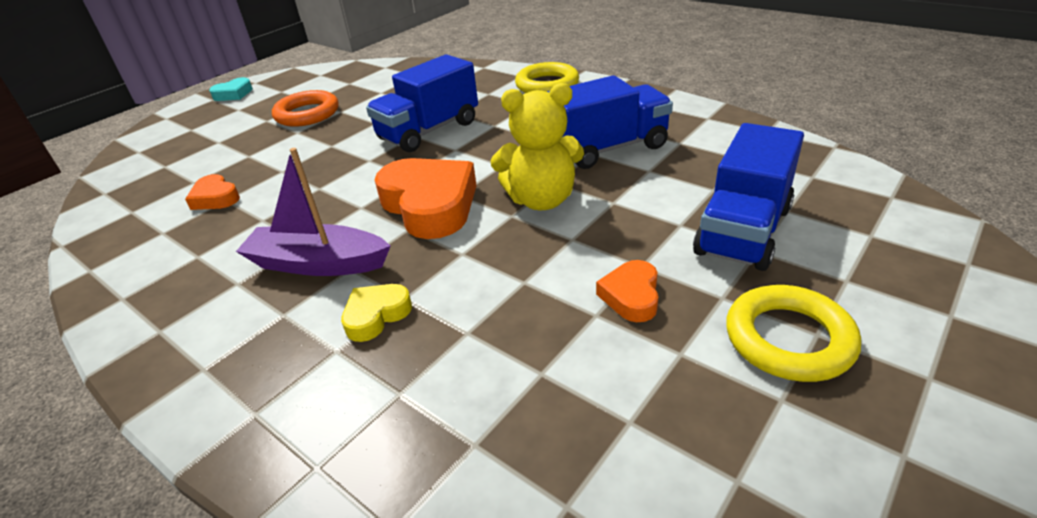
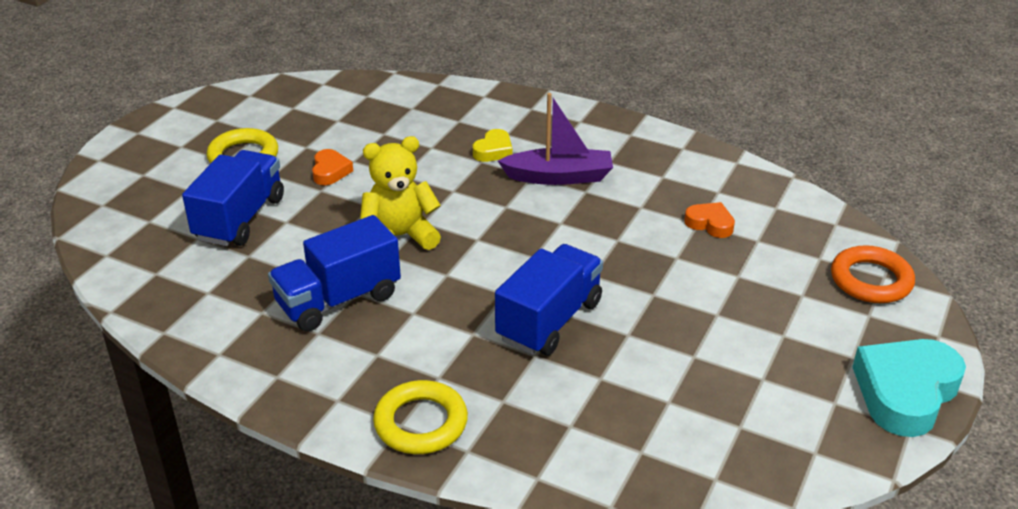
camera: 165 degrees right, 0 degrees up
(233, 94) = (905, 392): turquoise heart -> turquoise heart, size x2.00
(307, 114) = (736, 348): orange ring -> orange ring (871, 280)
(430, 205) = (498, 227): orange heart -> none

